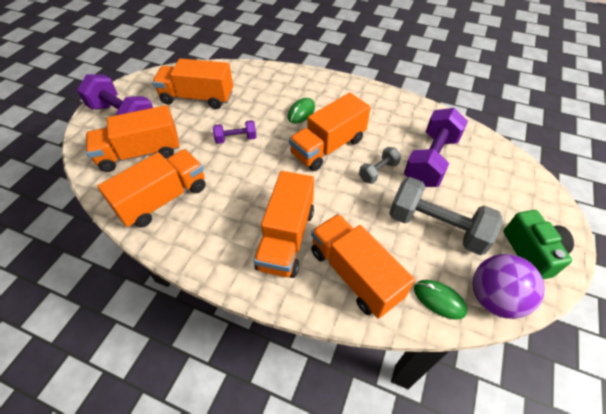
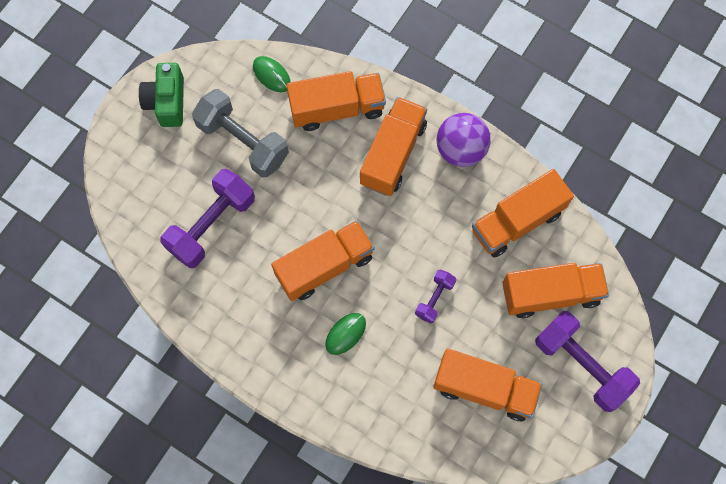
camera: 170 degrees left, 20 degrees up
(236, 139) = (434, 299): purple dumbbell -> purple dumbbell turned 60 degrees counterclockwise
(354, 274) = (337, 108): orange truck -> orange truck turned 75 degrees counterclockwise
(378, 171) = (277, 219): grey dumbbell -> none
(494, 298) = (224, 69): purple ball -> purple ball (460, 149)

